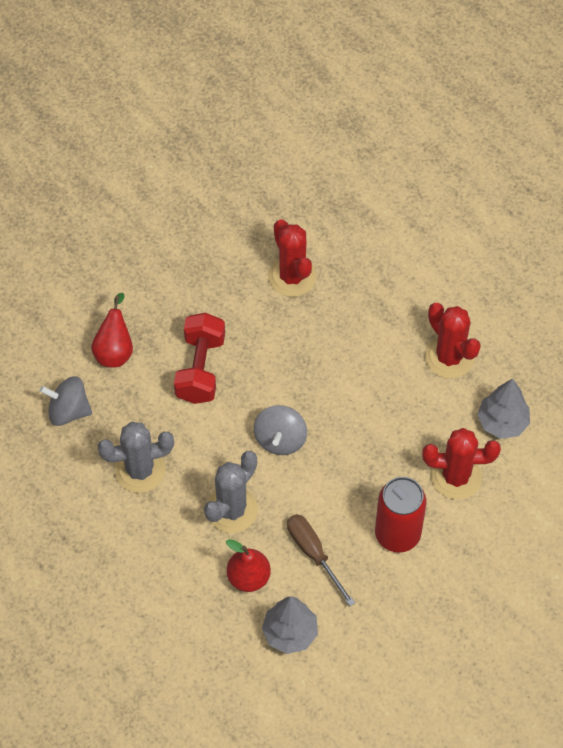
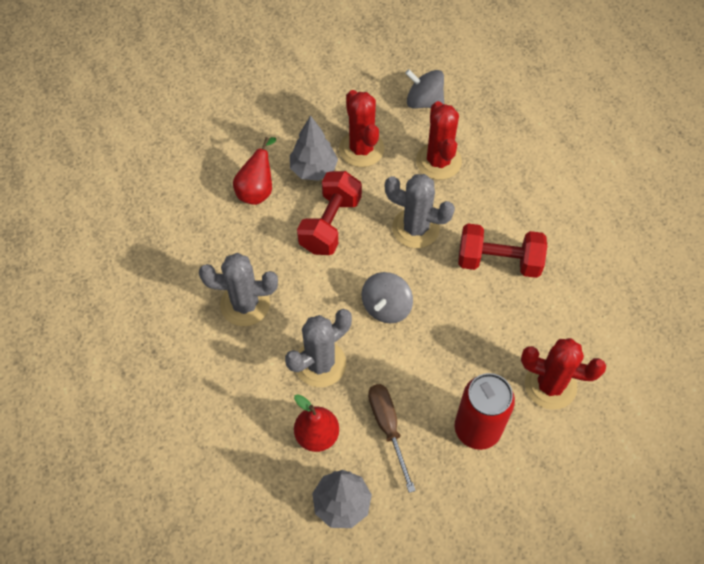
camera: 15 degrees right, 0 degrees up
(68, 411) = (197, 234): grey spinning top -> grey spinning top (424, 101)
(287, 353) = (415, 228): none -> grey cactus
(378, 367) = (498, 261): none -> red dumbbell
(449, 357) = (570, 267): red cactus -> red cactus (361, 149)
(502, 422) = (609, 342): grey tree -> grey tree (313, 169)

